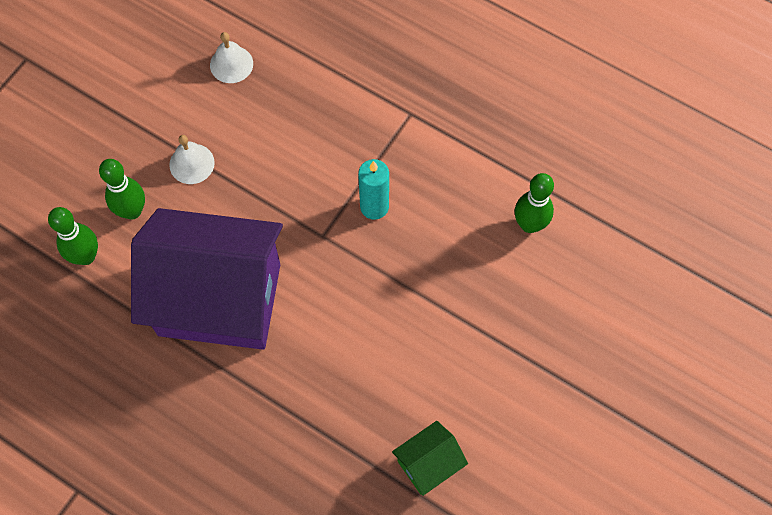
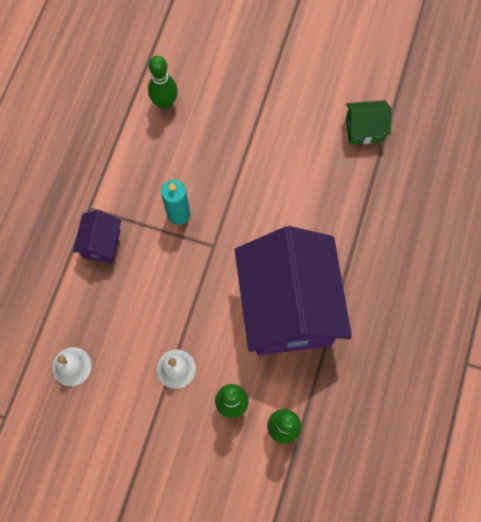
camera: 105 degrees left, 5 degrees up
(362, 118) = (101, 244): none -> purple house
(428, 464) = (364, 130): green house -> green house turned 45 degrees counterclockwise

